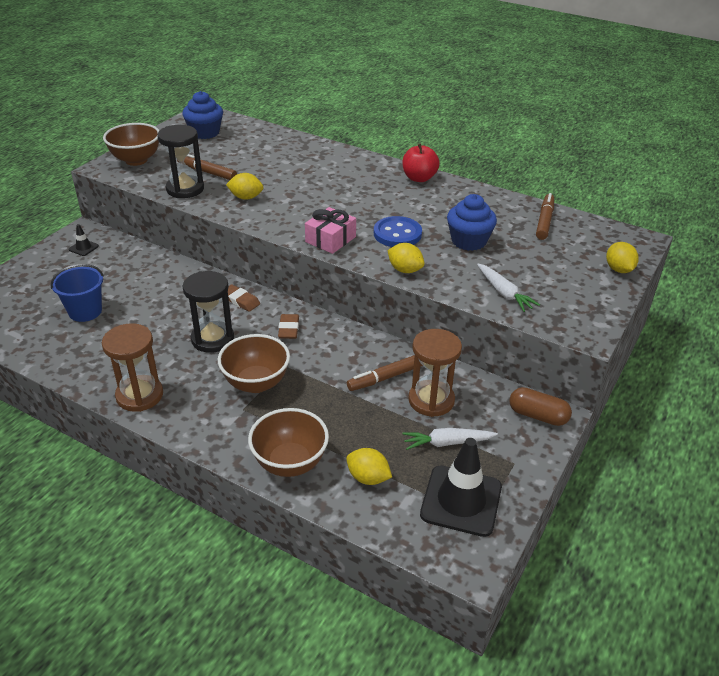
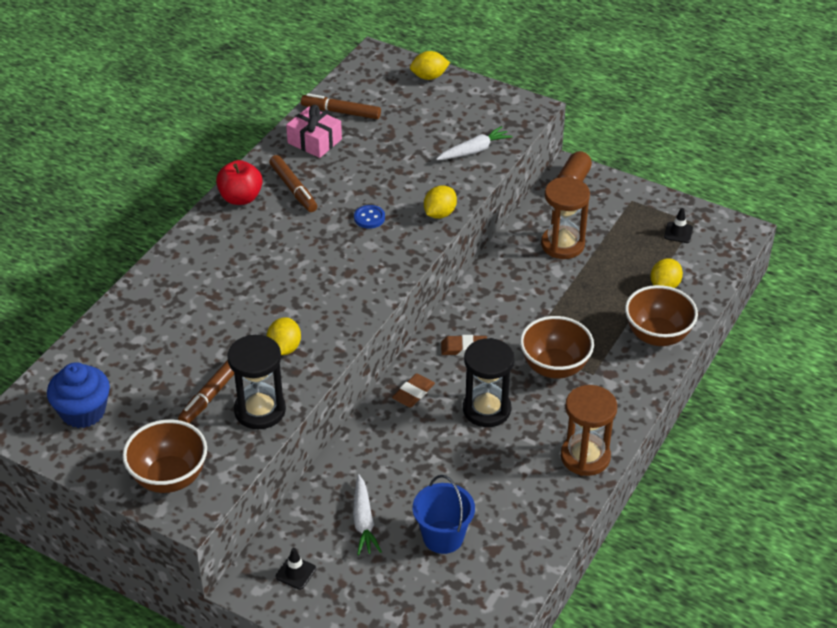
camera: 90 degrees left, 5 degrees up
(330, 239) = (382, 269): pink gift -> pink gift (314, 141)
(387, 377) = (534, 273): brown marker -> brown marker (293, 188)
(397, 234) = (369, 218): blue button -> blue button, size x0.57
(447, 443) = (615, 237): white carrot -> white carrot (363, 521)
(461, 501) = (678, 232): black traffic cone -> black traffic cone, size x0.44
(469, 241) = (382, 167): blue cupcake -> none

